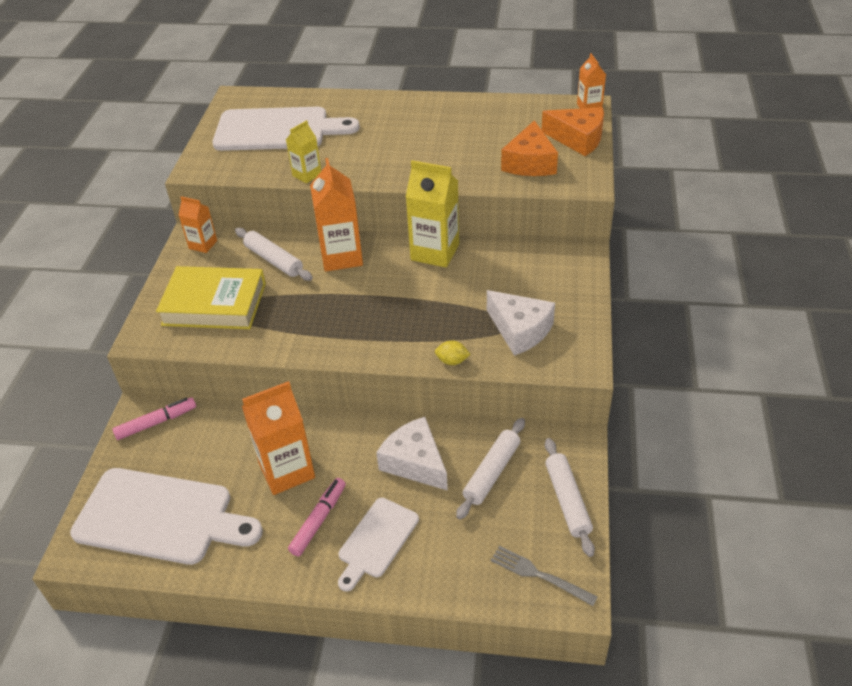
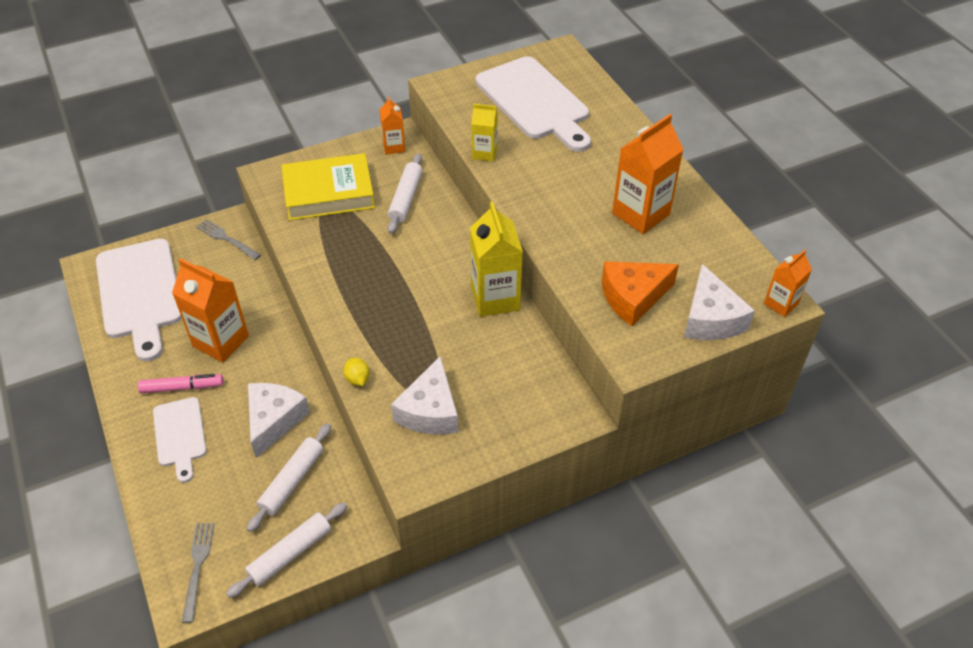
camera: 55 degrees right, 5 degrees up
(156, 423) = (226, 238): pink marker -> grey fork
(214, 304) = (329, 193): yellow book -> yellow book turned 75 degrees counterclockwise
(341, 257) = (441, 238): orange carton -> orange carton (640, 214)
(376, 541) = (180, 435): white cutting board -> white cutting board turned 105 degrees counterclockwise
(492, 473) = (292, 481): white rolling pin -> white rolling pin turned 60 degrees counterclockwise
(578, 139) = (710, 318): orange cheese -> white cheese

